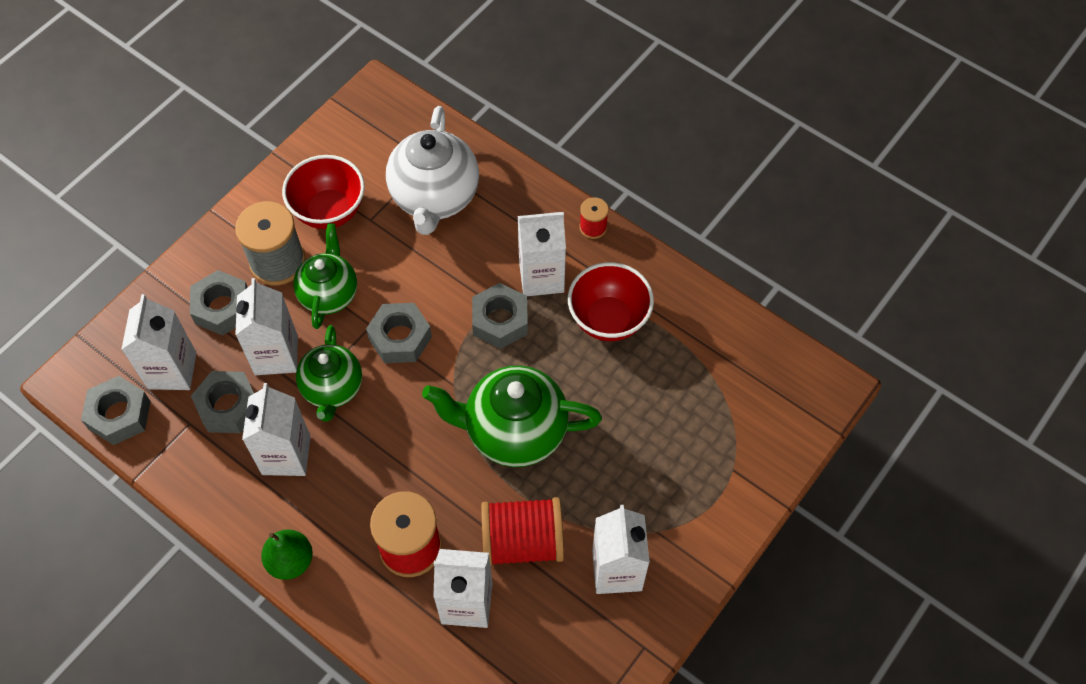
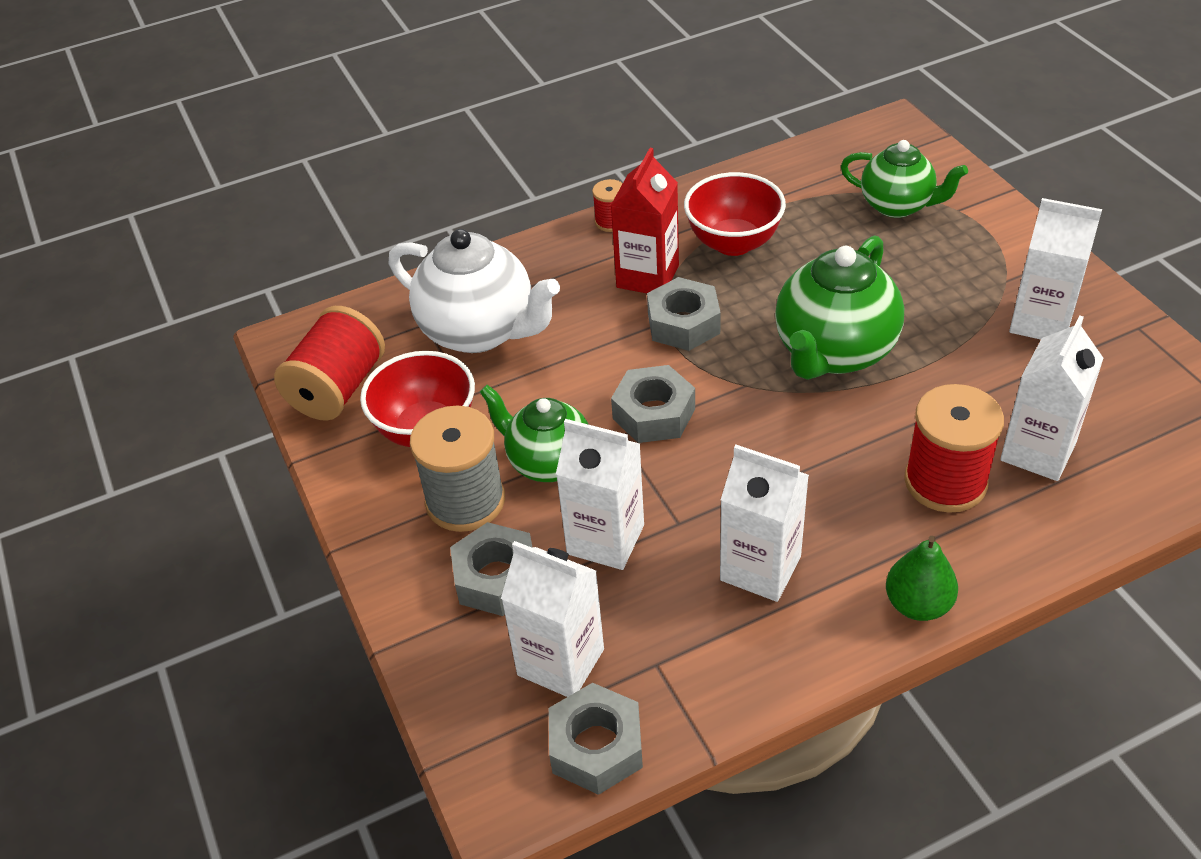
camera: 60 degrees left, 15 degrees down
(228, 406) = (654, 611): grey nut -> none
(332, 389) = (688, 496): green teapot -> green teapot (897, 205)
(522, 541) = (977, 384): red spool -> red spool (338, 388)
(541, 277) = (647, 276): white carton -> red carton

